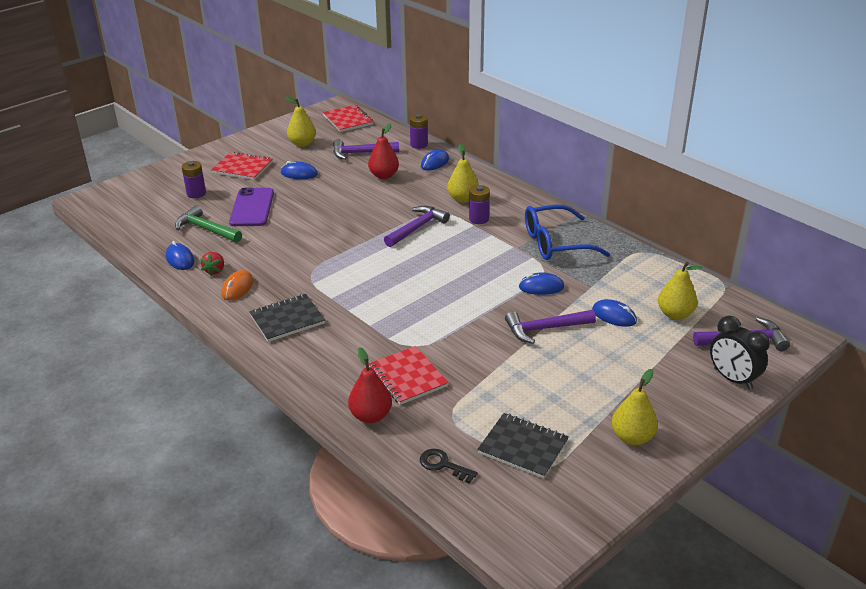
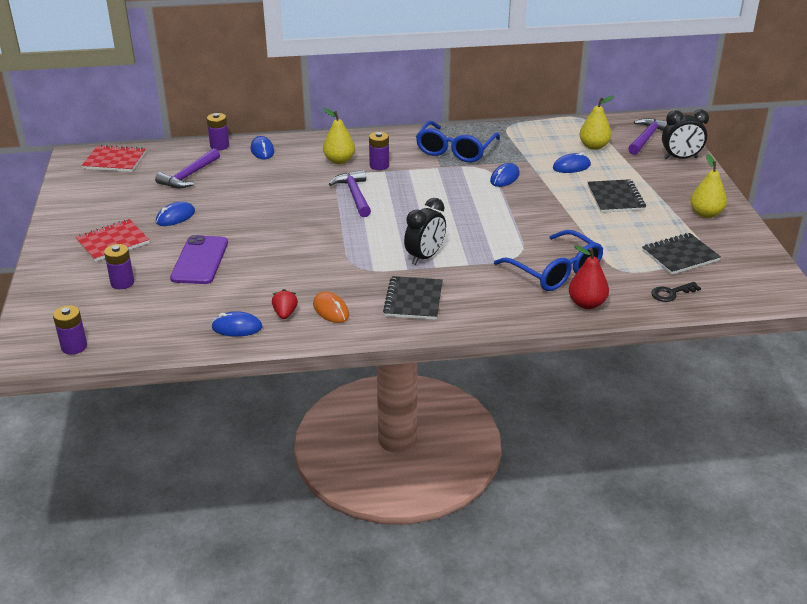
camera: 55 degrees left, 0 degrees up
(108, 212) = (74, 347): none -> purple battery
(206, 229) = (202, 297): green hammer -> none
(215, 271) = (285, 314): red strawberry -> red strawberry turned 135 degrees counterclockwise
(252, 208) = (200, 260): purple phone -> purple phone turned 60 degrees clockwise
(302, 143) = (120, 197): yellow pear -> none
(358, 299) = (425, 257): none -> black clock
(384, 176) = (247, 179): red pear -> none
(407, 377) = (555, 271): red notebook -> blue glasses
(544, 329) = (557, 197): purple hammer -> none
(587, 365) = (615, 198): none -> black notebook

